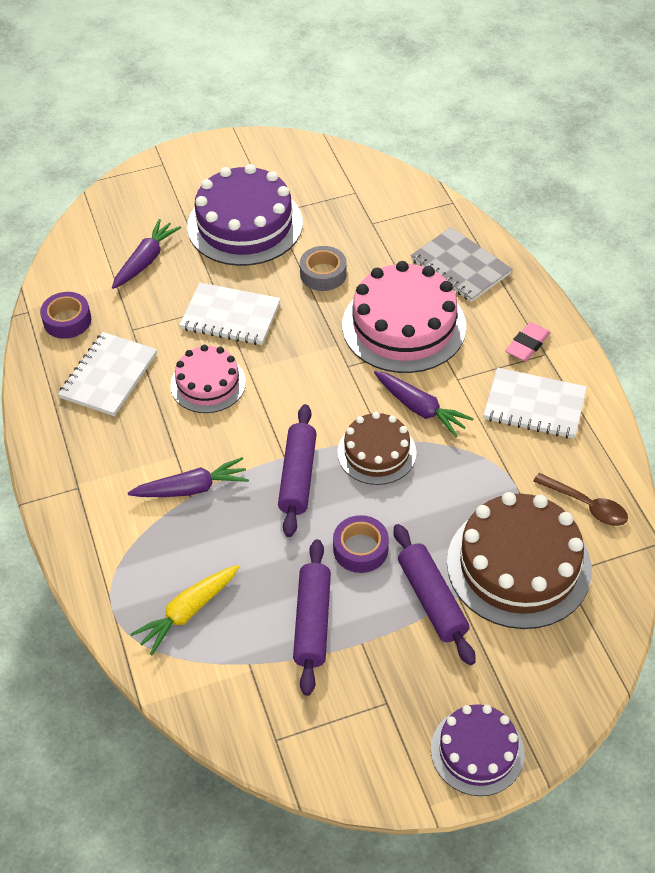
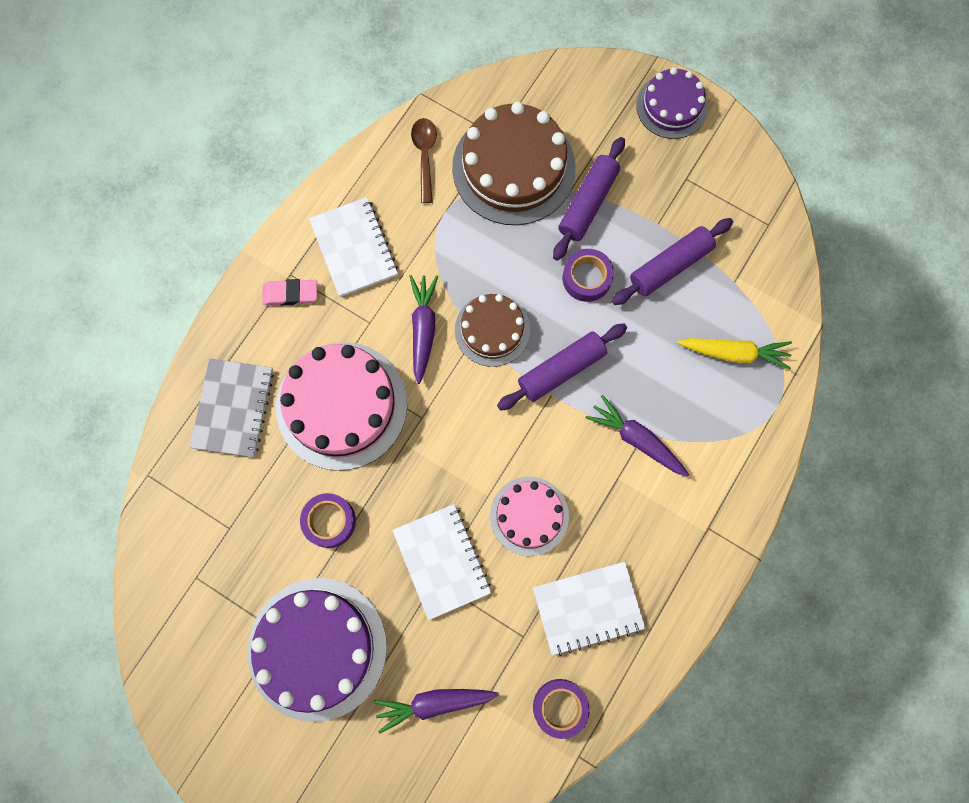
camera: 130 degrees left, 25 degrees up
(323, 274) = (329, 521): grey tape -> purple tape

